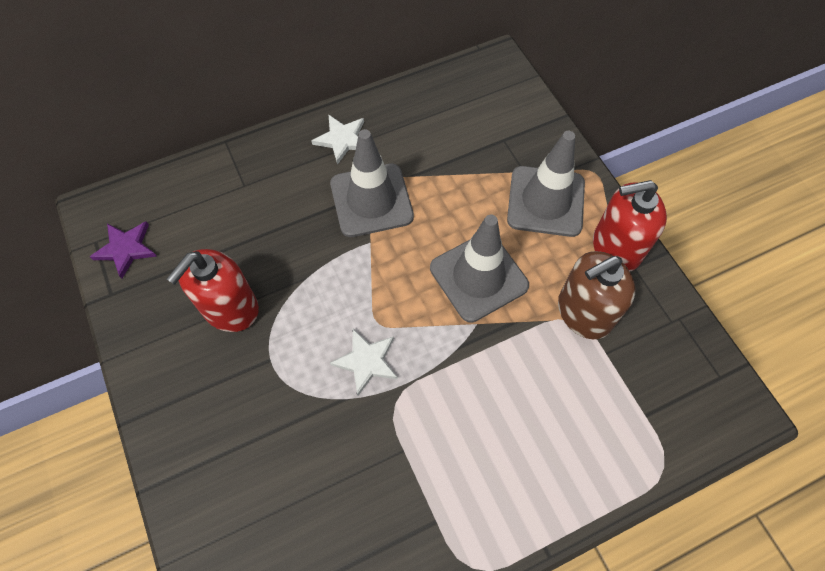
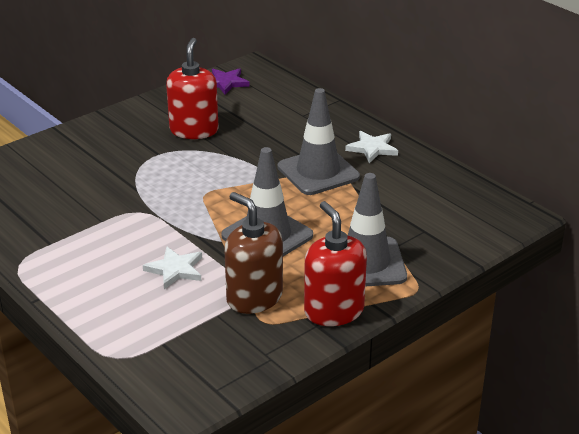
camera: 75 degrees right, 30 degrees down
(230, 308) = (194, 130): red soap dispenser -> red soap dispenser turned 75 degrees clockwise
(366, 361) = (170, 194): white star -> white star (175, 269)

